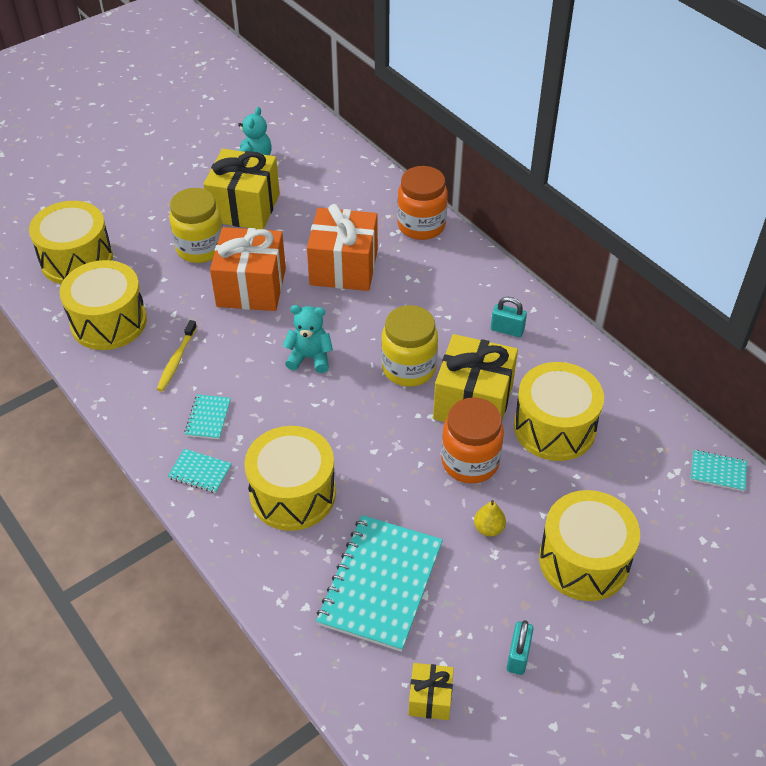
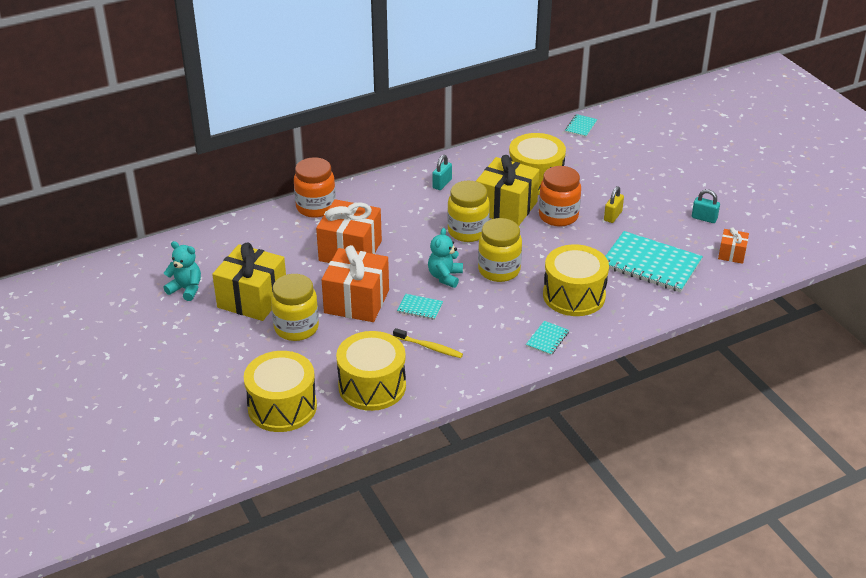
camera: 80 degrees left, 10 degrees down
(208, 418) = (495, 332): turquoise notebook -> turquoise notebook (420, 308)
(333, 409) = (499, 270): none -> yellow jar
(430, 698) = (731, 254): yellow gift -> orange gift
(488, 528) = (613, 216): yellow pear -> yellow padlock
(584, 560) = (640, 184): yellow drum -> none

